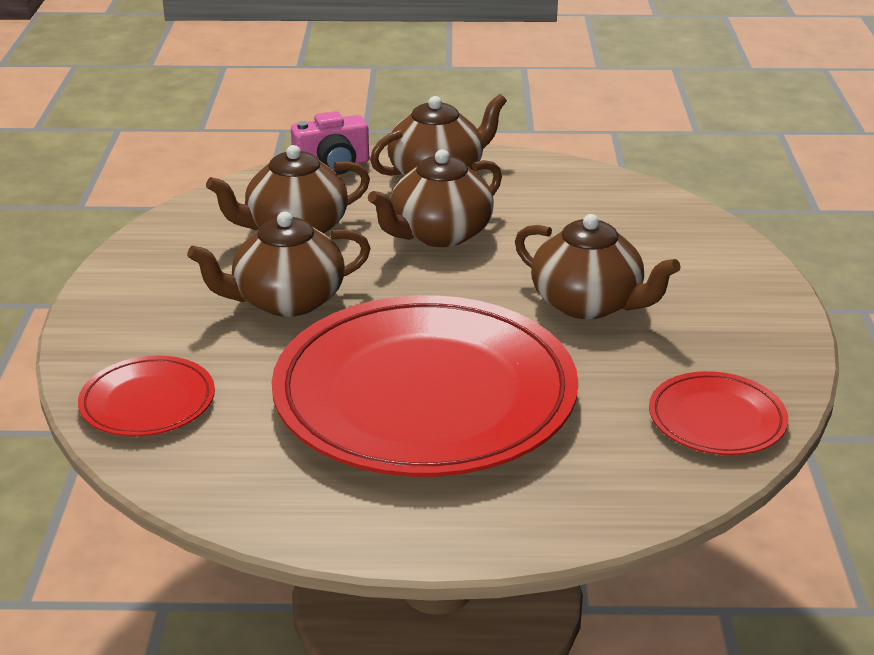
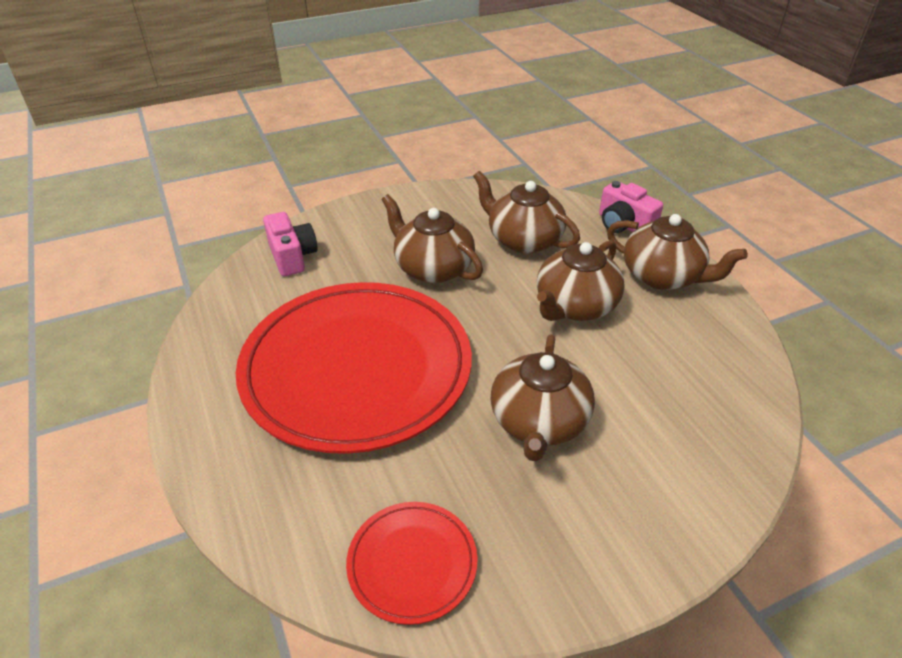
camera: 65 degrees right, 10 degrees up
(147, 402) = (292, 256): red plate -> pink camera
(439, 234) = (575, 306): brown teapot -> brown teapot turned 75 degrees counterclockwise

